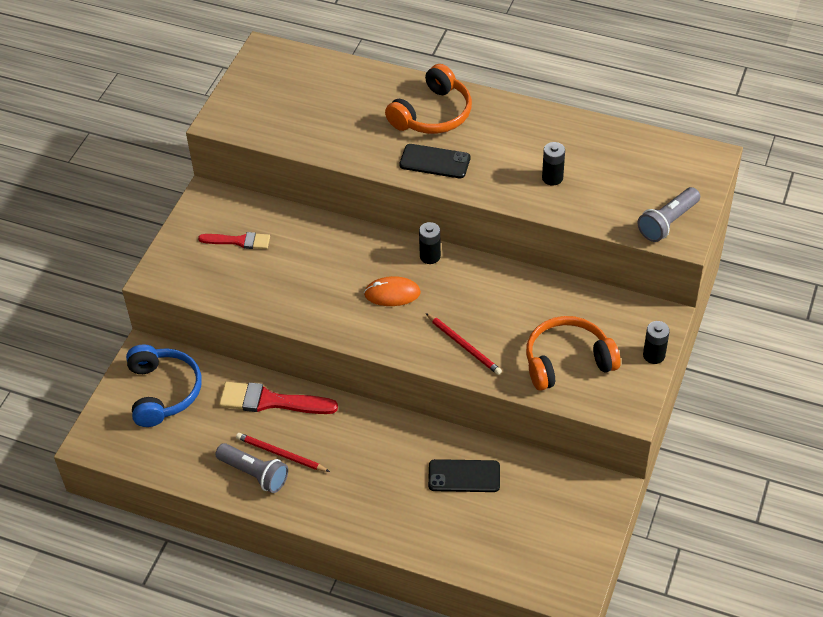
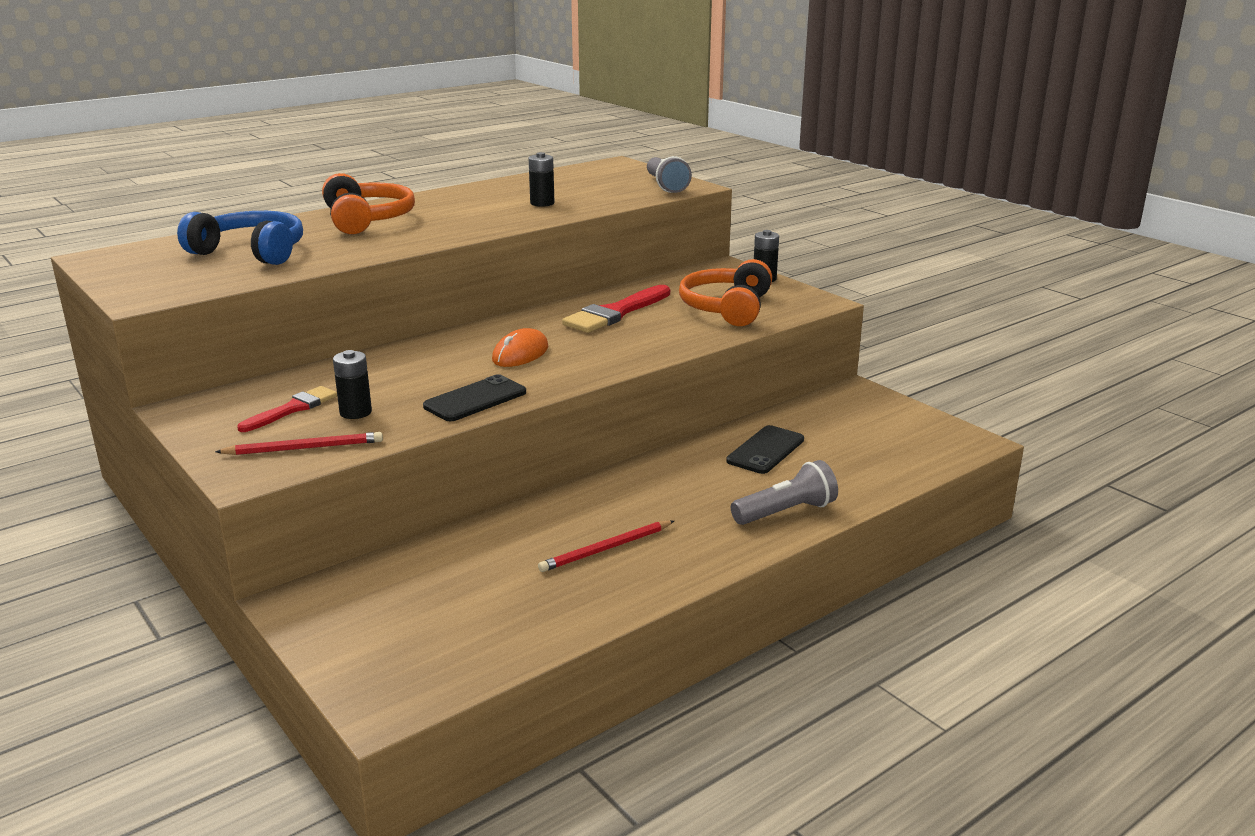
camera: 60 degrees left, 25 degrees down
(163, 392) = (384, 608): blue headphones -> blue headphones (251, 252)
(254, 474) = (615, 578): grey flashlight -> grey flashlight (786, 512)
(271, 401) = (515, 531): red brush -> red brush (616, 313)
(430, 256) = (500, 325): black battery -> black battery (355, 412)
(434, 162) = (431, 232): black phone -> black phone (475, 399)
(464, 346) = (644, 341): red pencil -> red pencil (304, 448)

